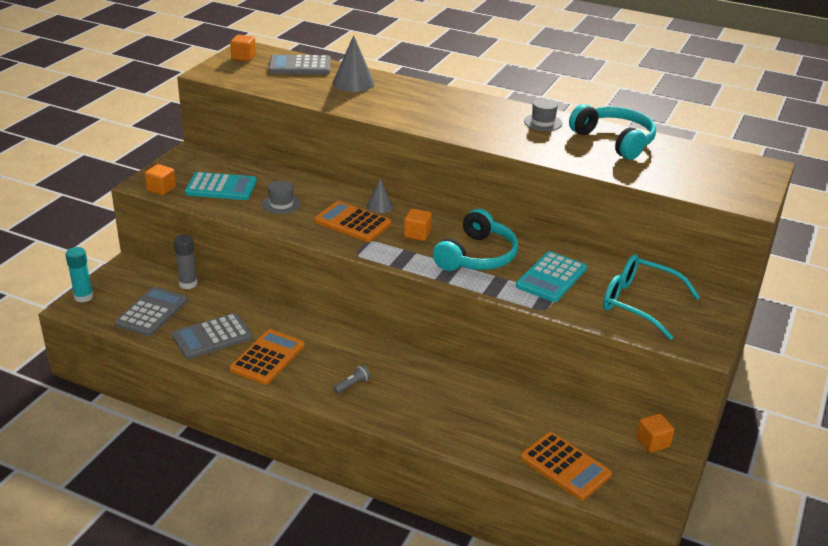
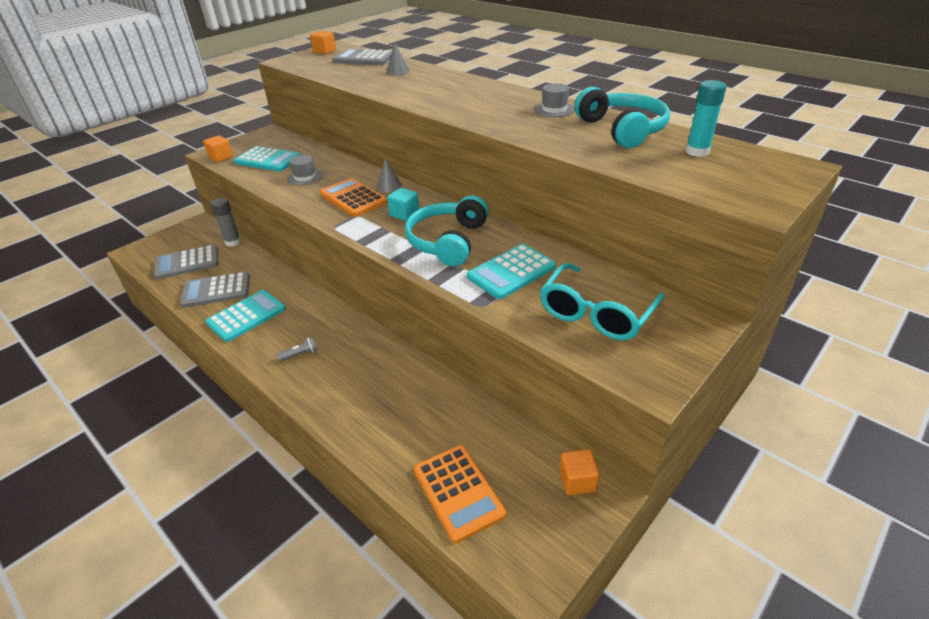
camera: 20 degrees right, 5 degrees up
(83, 297) = (148, 243): turquoise glue stick -> turquoise glue stick (697, 152)
(152, 312) = (187, 262): grey calculator -> grey calculator turned 150 degrees counterclockwise
(268, 357) = (246, 316): orange calculator -> turquoise calculator
(353, 83) = (398, 71): grey cone -> grey cone, size x0.60
(417, 234) = (404, 214): orange cube -> turquoise cube
(477, 256) = (447, 241): turquoise headphones -> turquoise headphones turned 150 degrees clockwise
(638, 303) = (596, 313): turquoise glasses -> turquoise glasses turned 105 degrees counterclockwise

